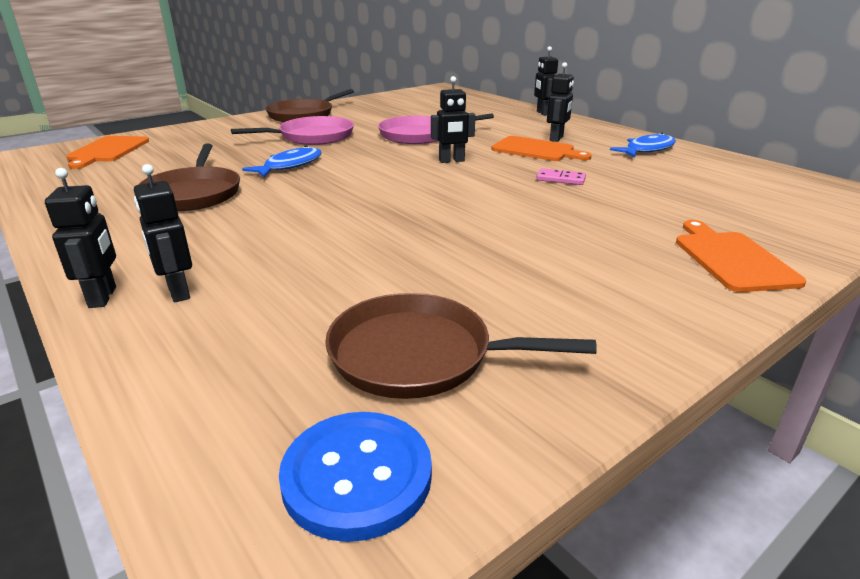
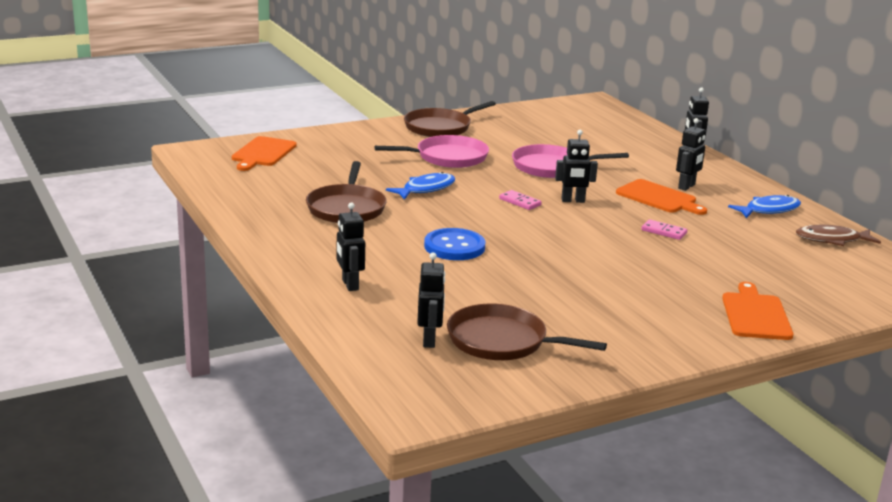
camera: 10 degrees right, 5 degrees down
(103, 297) = (302, 282): black robot -> black robot (429, 340)
(357, 476) = (456, 386): blue button -> blue button (454, 247)
(396, 167) = (520, 202): none -> pink domino
(730, 168) = (832, 240): none -> brown fish

